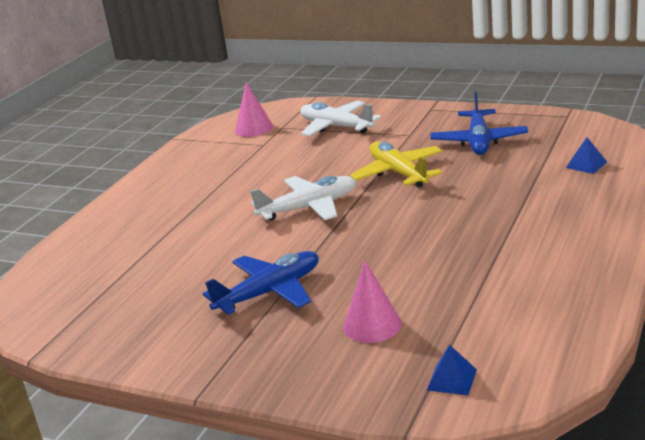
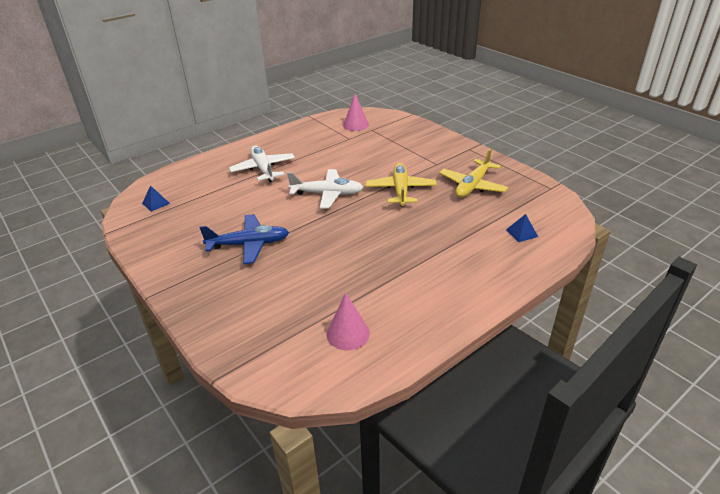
camera: 25 degrees right, 10 degrees up
(336, 127) = (401, 141): white plane -> white plane (263, 169)
(372, 325) = (275, 294): pink cone -> pink cone (348, 333)
(452, 379) = (275, 356): blue pyramid -> blue pyramid (156, 203)
(479, 141) = (472, 186): blue plane -> yellow plane

